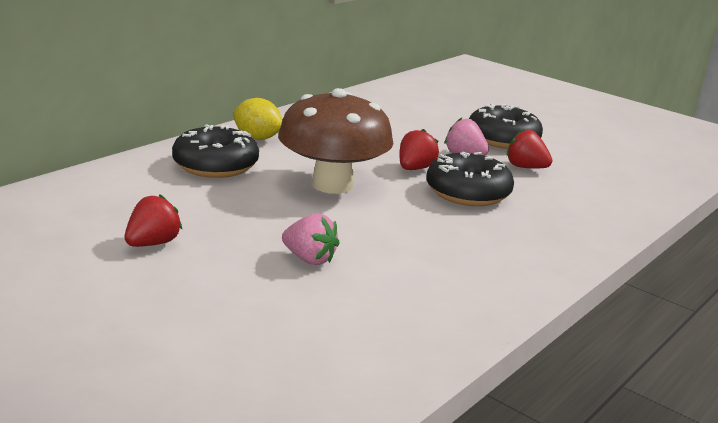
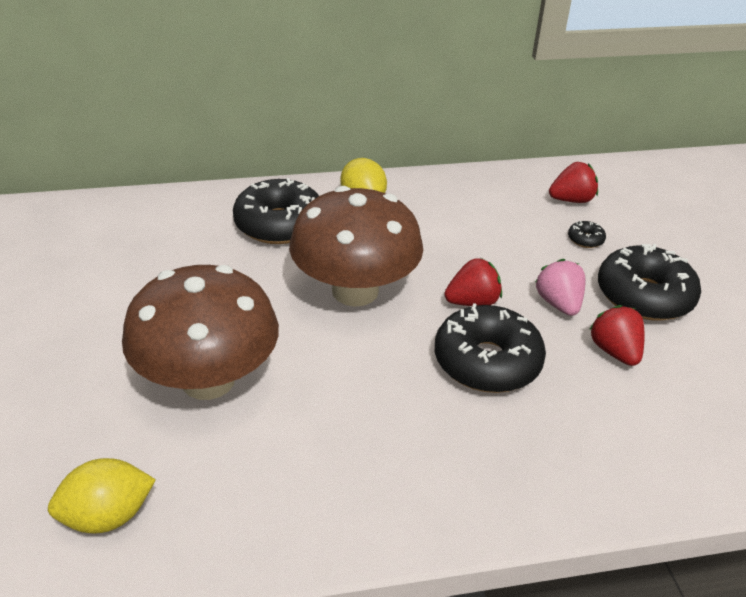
camera: 40 degrees right, 15 degrees up
(153, 243) = (111, 300): red strawberry -> red strawberry (571, 200)
(309, 259) = (208, 380): pink strawberry -> brown mushroom
(361, 347) = (107, 516): none -> yellow lemon
(432, 122) = (585, 239): none -> black donut

